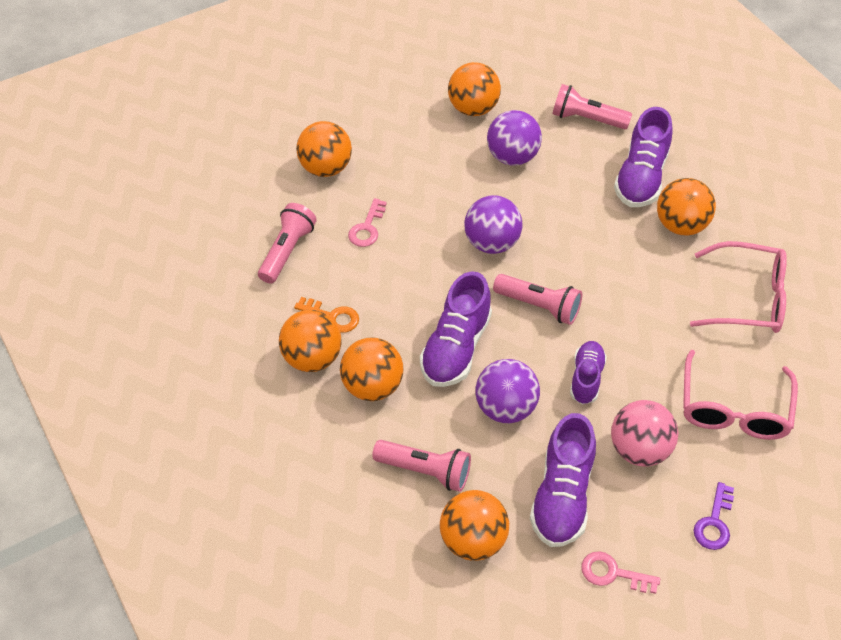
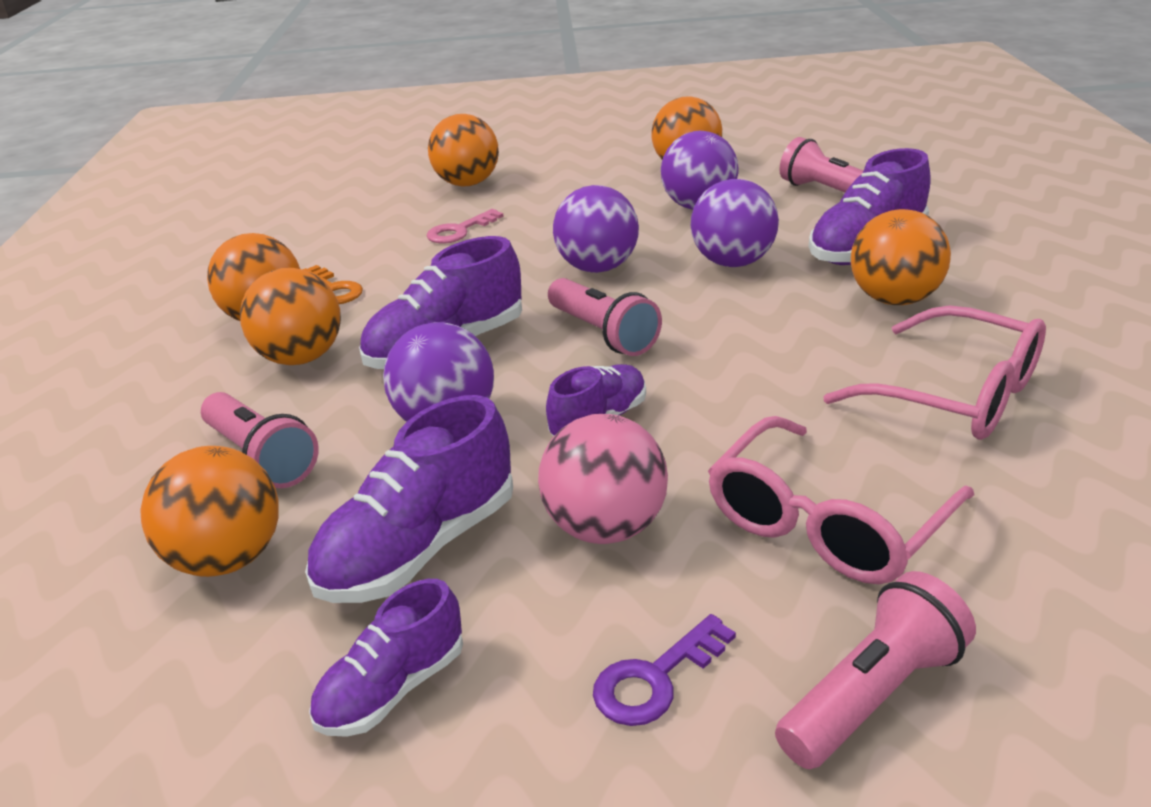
camera: 30 degrees right, 20 degrees down
(287, 251) = (350, 232): pink flashlight -> pink flashlight (872, 694)
(571, 214) = (733, 262): none -> purple ball
(613, 573) = (392, 689): pink key -> purple shoe

